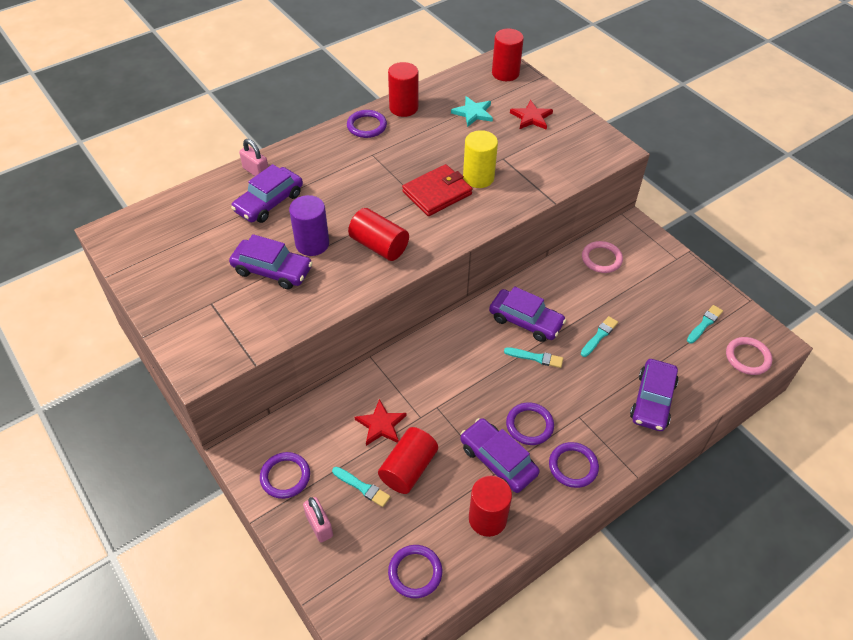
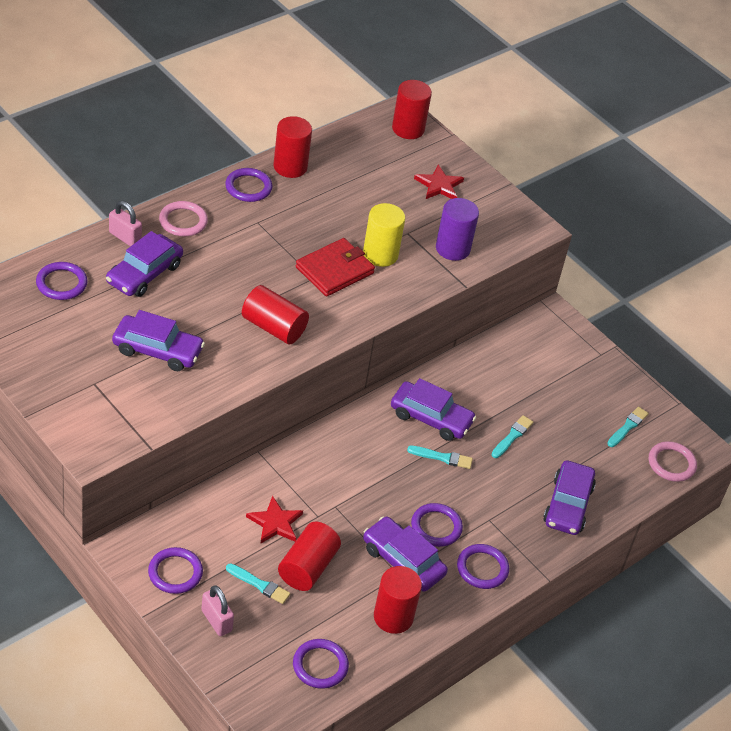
camera: 10 degrees left, 5 degrees down
(195, 213) = (61, 283): none -> purple ring
(312, 244) = (199, 322): purple cylinder -> purple cylinder (452, 248)
(473, 113) = (371, 177): turquoise star -> none
(601, 259) = (516, 352): pink ring -> pink ring (183, 221)

